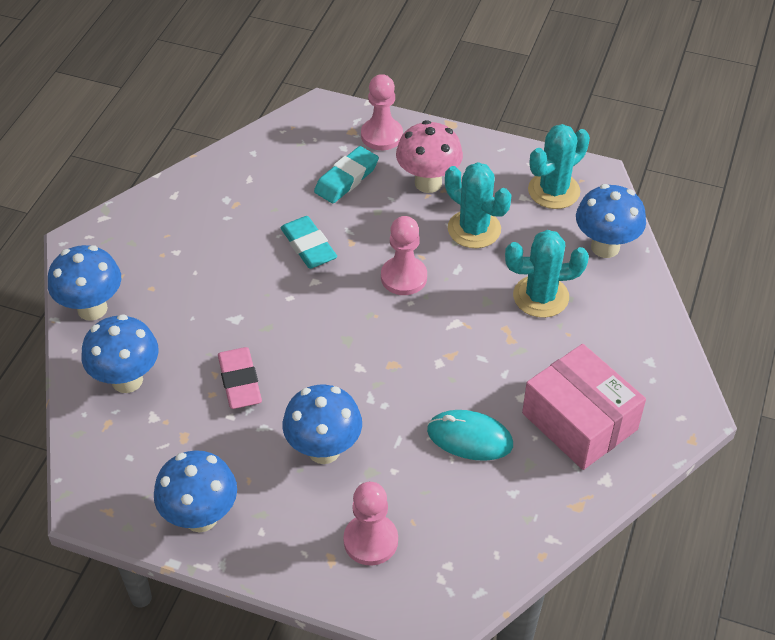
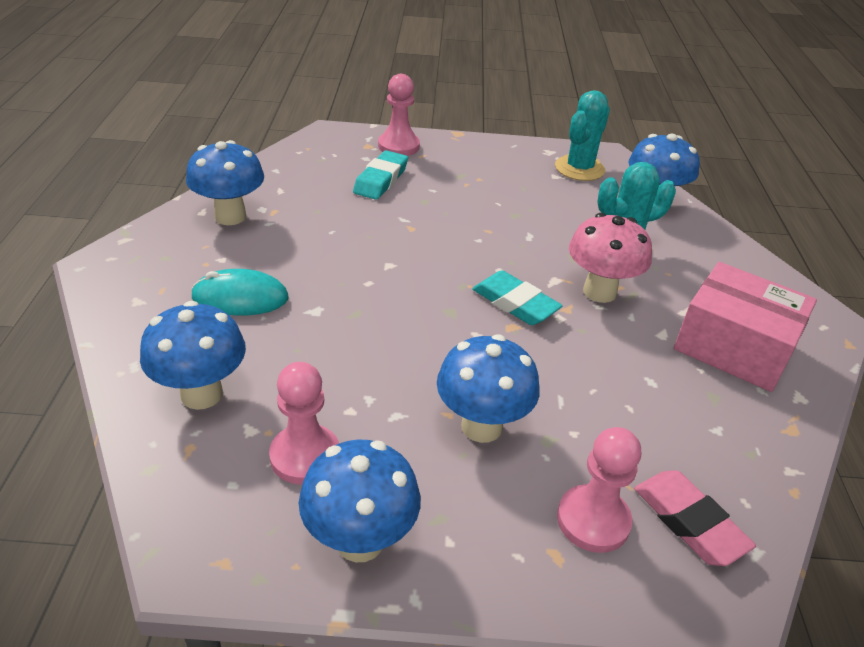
camera: 20 degrees left, 10 degrees down
(92, 309) = (133, 326): blue mushroom -> blue mushroom (230, 216)
(239, 382) = (346, 372): pink eraser -> pink eraser (689, 522)
(308, 246) = (368, 236): turquoise eraser -> turquoise eraser (515, 303)
(404, 277) = (480, 249): pink pawn -> pink pawn (305, 456)
(428, 183) = (462, 175): pink mushroom -> pink mushroom (599, 292)
(469, 438) = (636, 382): turquoise mouse -> turquoise mouse (240, 298)
(474, 229) = (526, 203): turquoise cactus -> none

